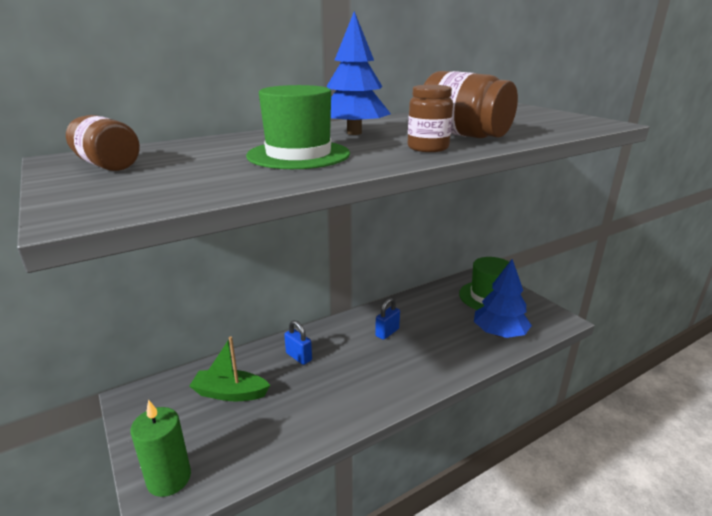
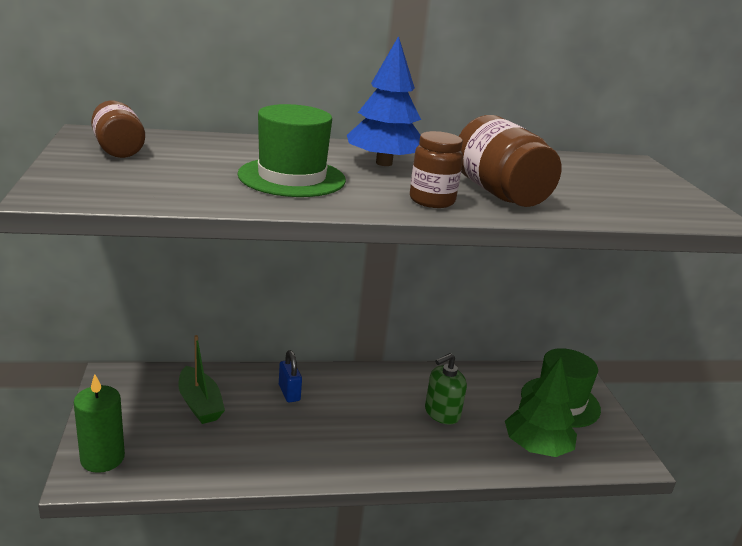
camera: 20 degrees right, 0 degrees up
(230, 393) = (200, 404): green boat -> green boat turned 150 degrees counterclockwise
(387, 332) = (402, 400): blue padlock -> none
(421, 332) = (442, 413): none -> green soap dispenser
(499, 333) = (536, 447): blue tree -> green tree

